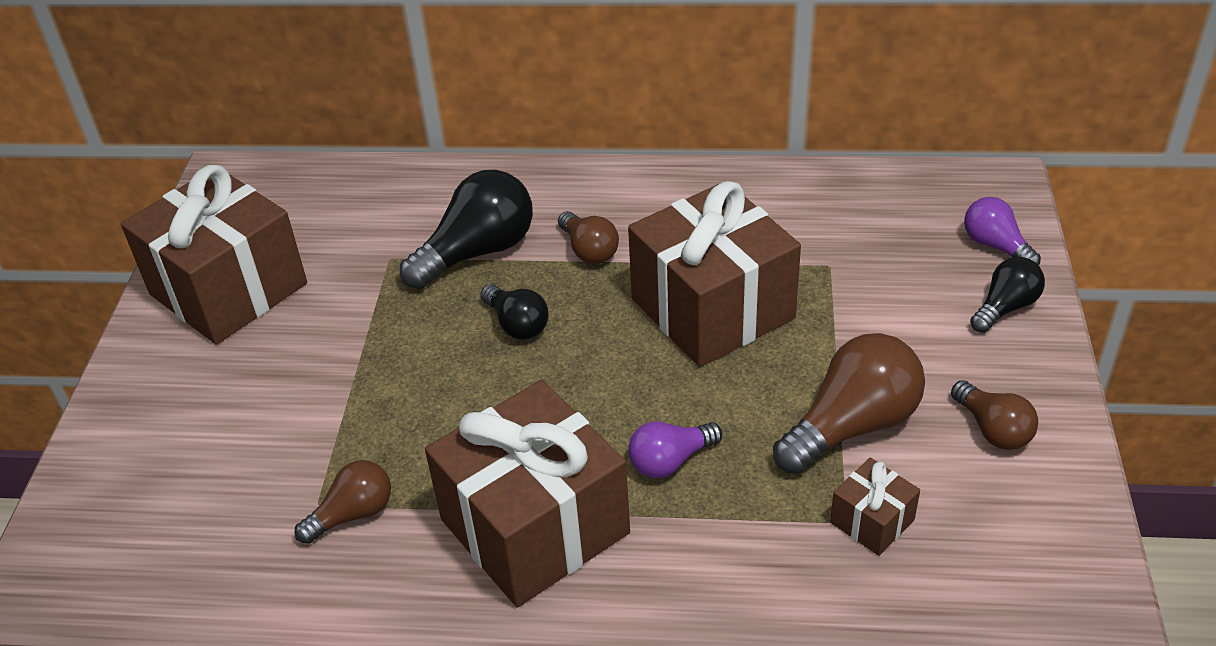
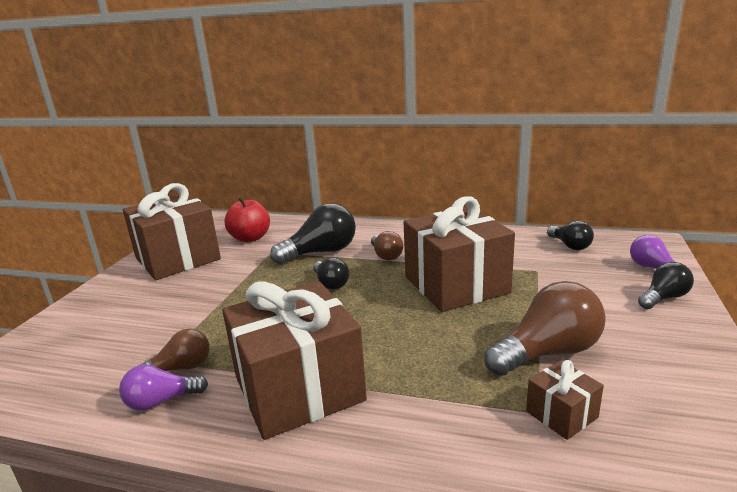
camera: 10 degrees right, 20 degrees down
(337, 225) = (250, 238): none -> red apple
(670, 461) = (408, 360): purple light bulb -> purple light bulb (161, 401)
(877, 203) = (570, 246): none -> black light bulb
(993, 429) = (662, 365): brown light bulb -> none

